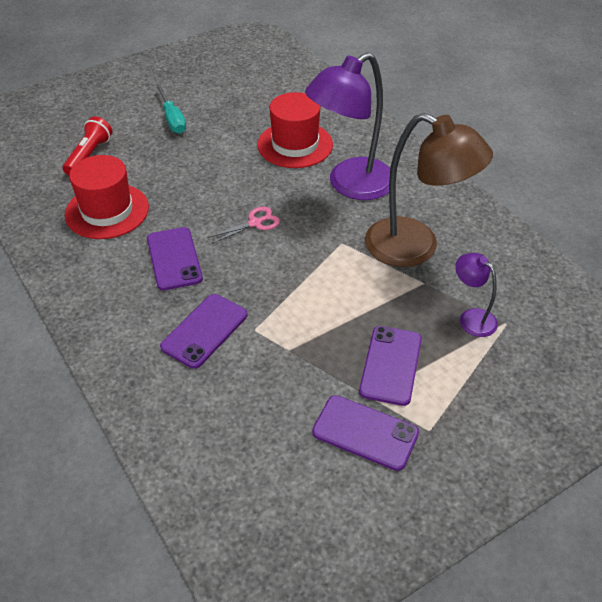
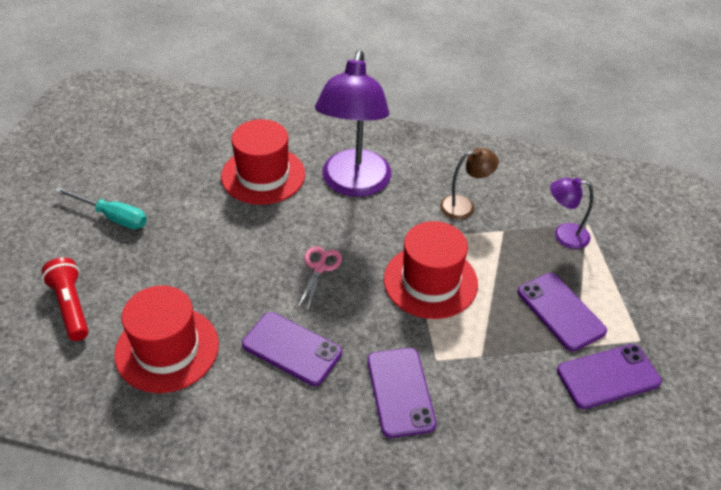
camera: 45 degrees left, 0 degrees up
(319, 280) = (430, 281): none -> red hat
(416, 248) = (464, 206): brown lamp -> brown lamp, size x0.48

